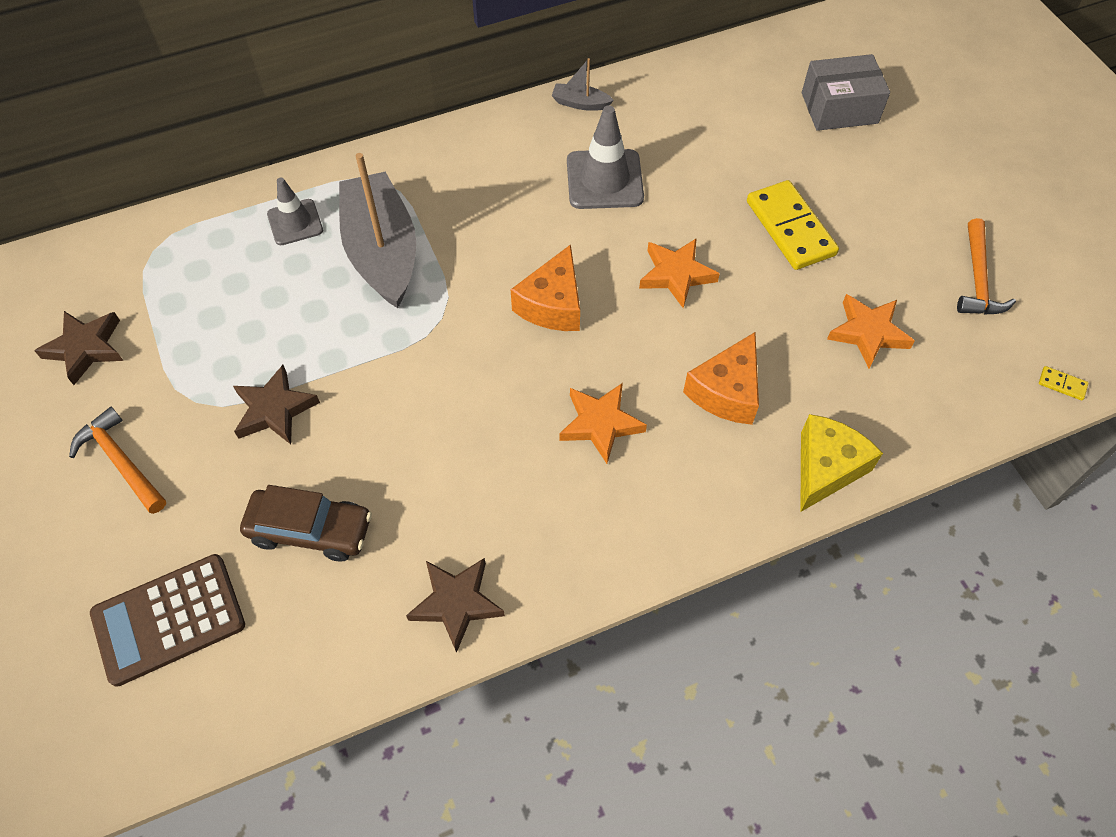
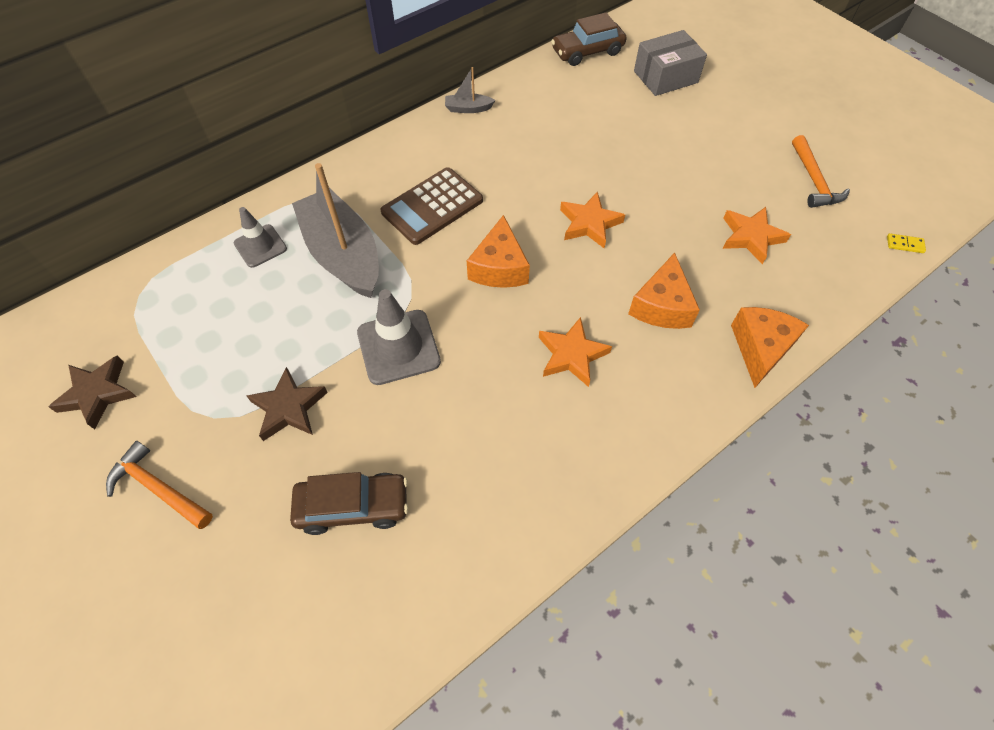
camera: 15 degrees left, 0 degrees up
(169, 619) = (244, 624): brown calculator -> brown calculator (432, 206)
(456, 603) = (503, 538): brown star -> none
(604, 180) = (507, 162): grey traffic cone -> grey traffic cone (398, 347)
(752, 57) = (587, 52): none -> brown car
(790, 228) = (663, 170): yellow domino -> none
(826, 468) = (760, 348): yellow cheese -> orange cheese

